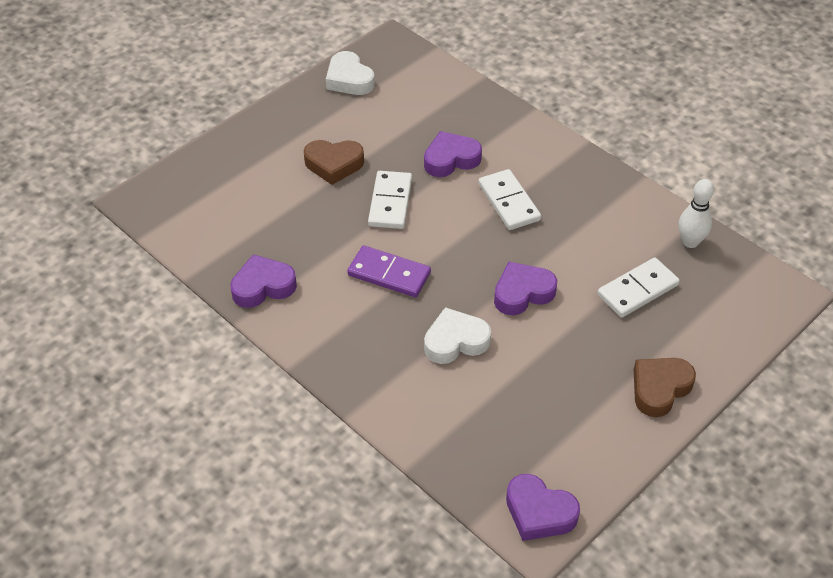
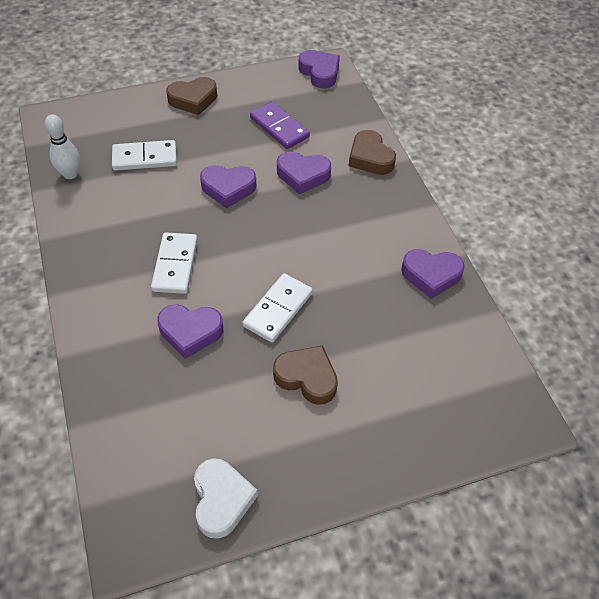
camera: 155 degrees left, 5 degrees up
(389, 274) = (320, 243): purple domino -> purple domino (279, 127)
(393, 398) = (370, 158): none -> brown heart
(455, 341) = (303, 175): white heart -> purple heart

